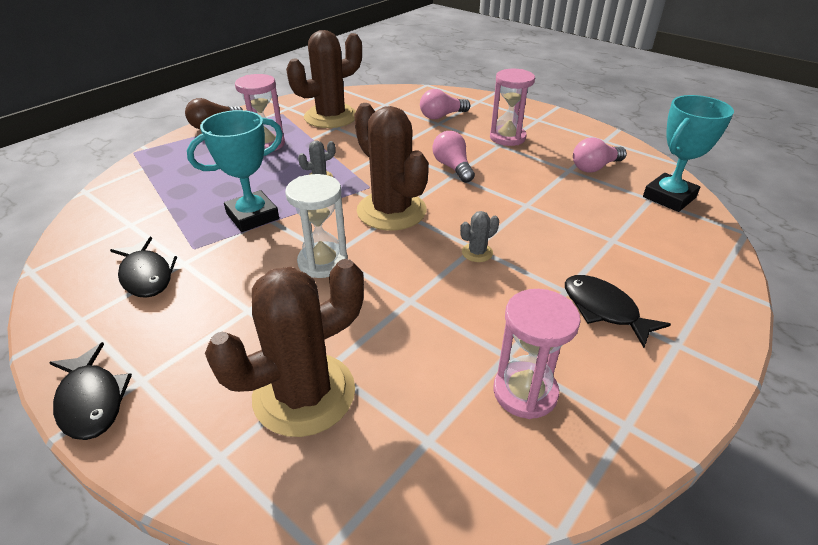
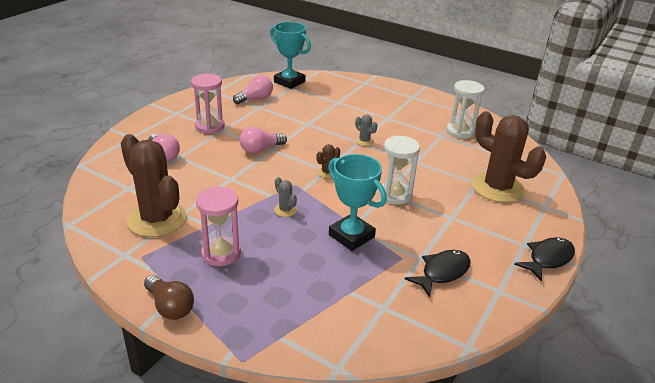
camera: 100 degrees left, 5 degrees down
(391, 211) = (327, 172): brown cactus -> brown cactus, size x0.41
(525, 392) = (460, 131): pink hourglass -> white hourglass
(595, 167) = (255, 98): pink light bulb -> pink light bulb turned 90 degrees counterclockwise
(604, 310) = (397, 110): black fish -> none

